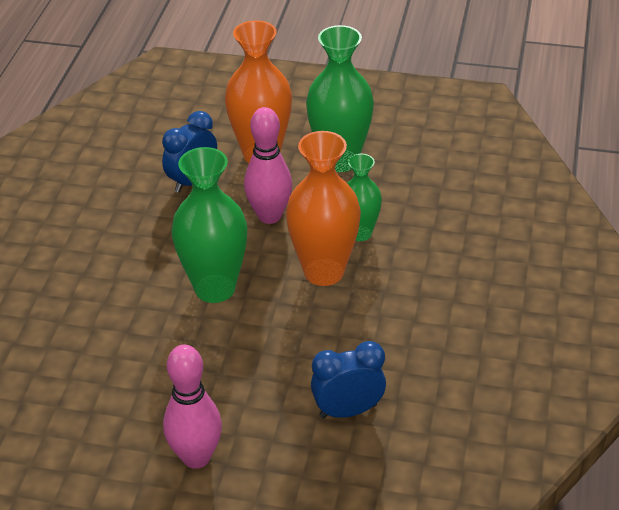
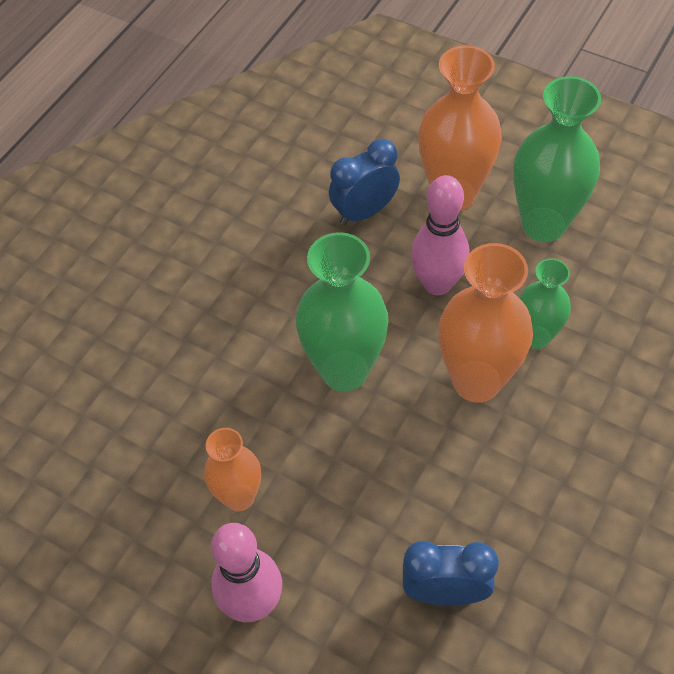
camera: 20 degrees right, 15 degrees up
(158, 391) = (239, 497): none -> orange vase

